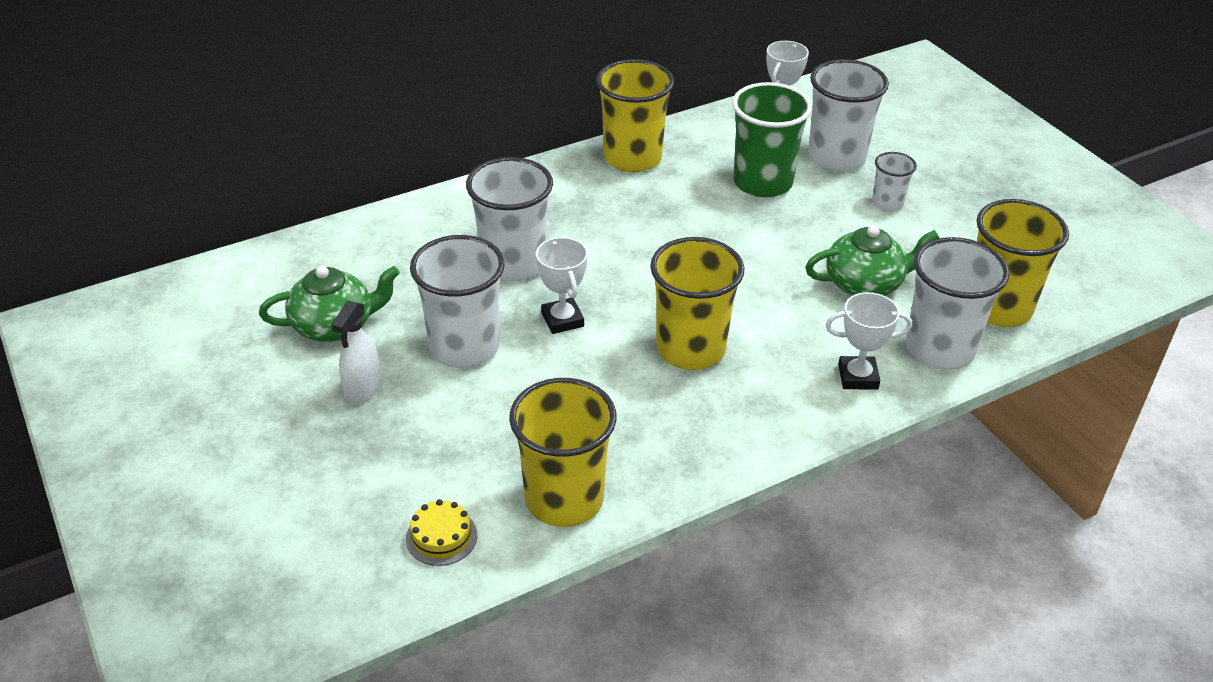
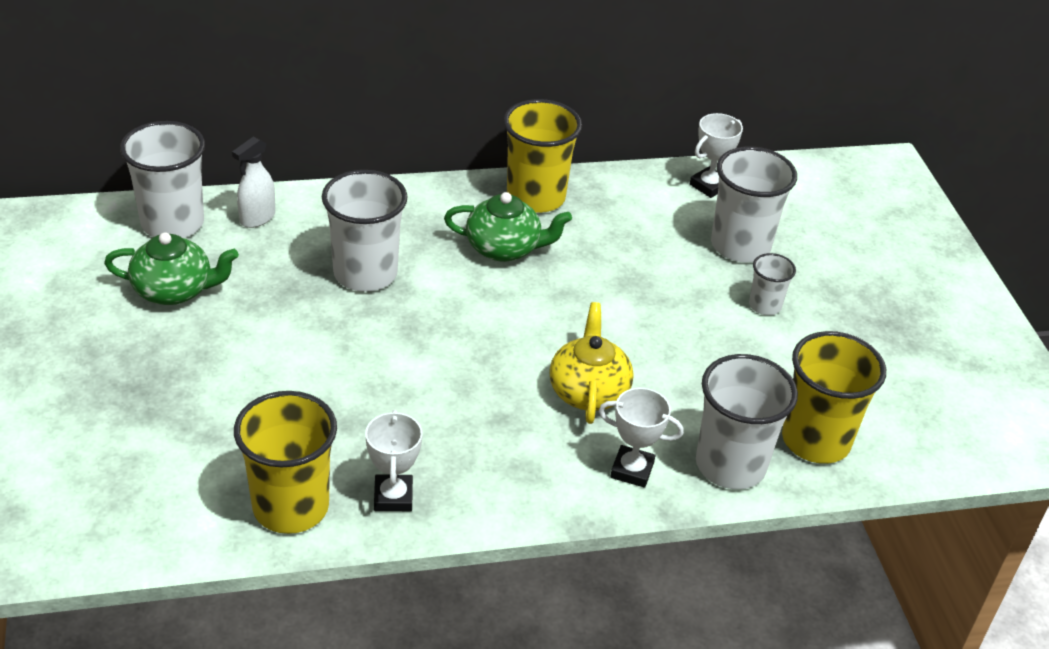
camera: 15 degrees right, 0 degrees up
(363, 389) = (168, 356): white spray bottle -> white spray bottle (257, 218)
(441, 537) = (165, 509): yellow cake -> none
(464, 347) = (278, 341): white cup -> white cup (172, 223)
(562, 320) = (381, 339): white trophy -> white trophy (393, 497)
(690, 349) = (485, 399): yellow cup -> none
(762, 182) = (650, 253): green cup -> none
(779, 317) = (588, 391): none -> yellow teapot
(865, 284) = (694, 381): green teapot -> green teapot (505, 248)

